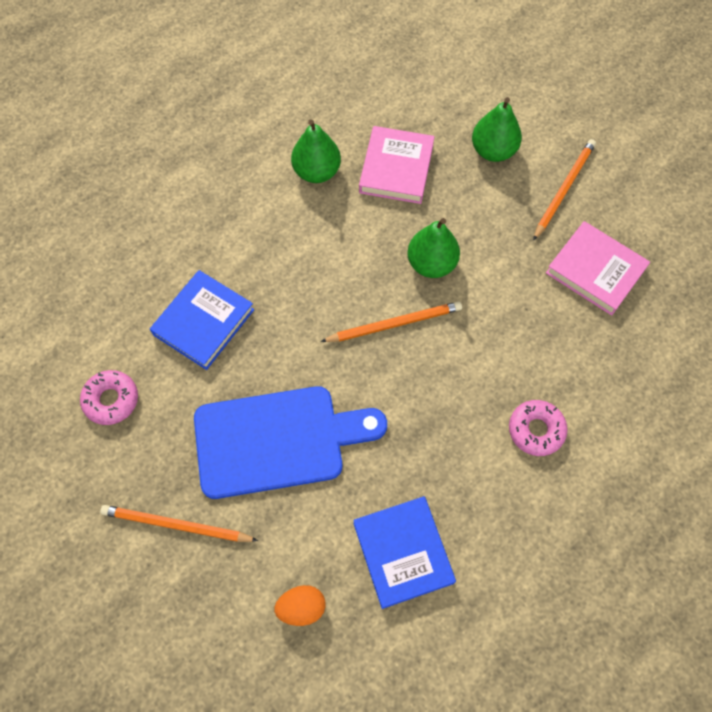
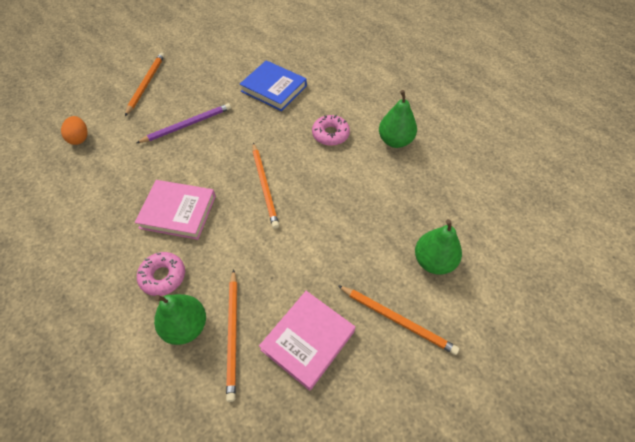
camera: 90 degrees right, 10 degrees down
(111, 400) = (227, 55): pink donut -> pink donut (330, 134)
(277, 440) = (187, 125): blue cutting board -> purple pencil
(396, 168) = (404, 189): pink book -> pink book (178, 212)
(403, 553) = (95, 188): blue book -> none
(431, 264) = (316, 210): green pear -> green pear (186, 326)
(598, 344) = (233, 334): none -> orange pencil

